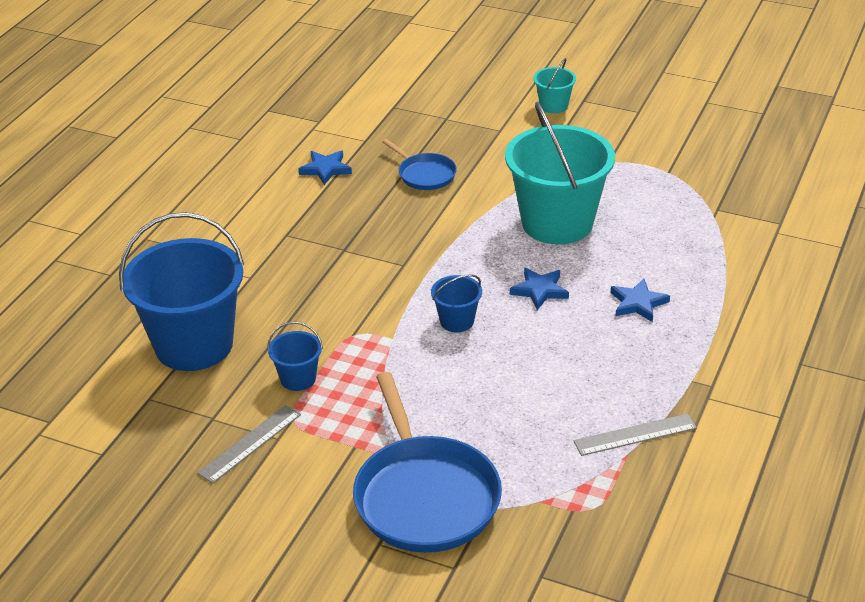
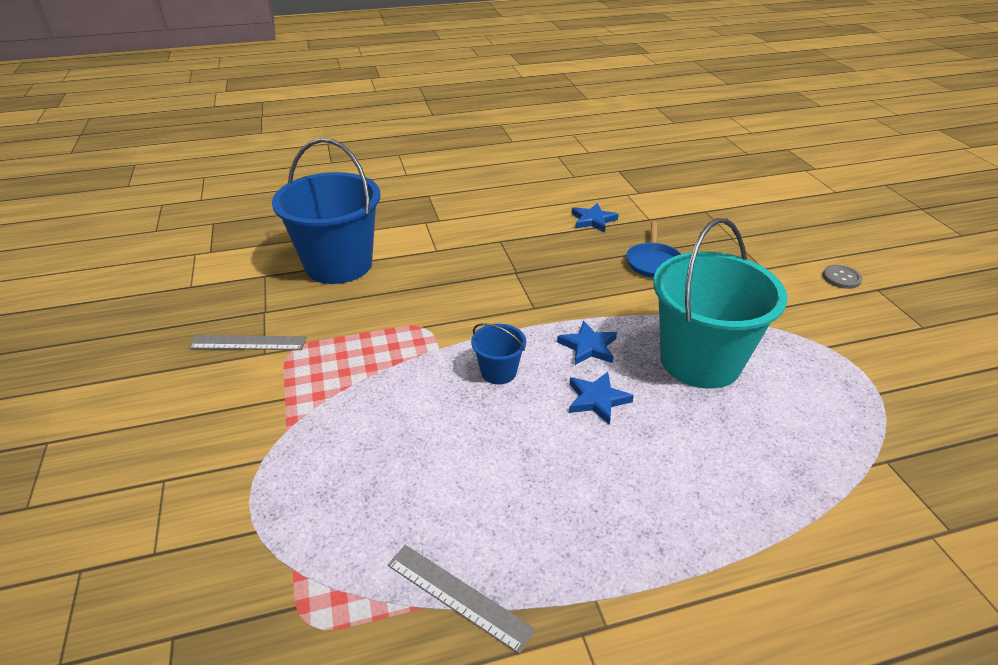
camera: 50 degrees right, 0 degrees up
(298, 379) = (343, 327): blue bucket -> none
(425, 496) = (246, 477): blue pan -> none
(553, 106) = (841, 278): turquoise bucket -> grey button
(638, 303) = (663, 480): blue star -> blue star (588, 347)

